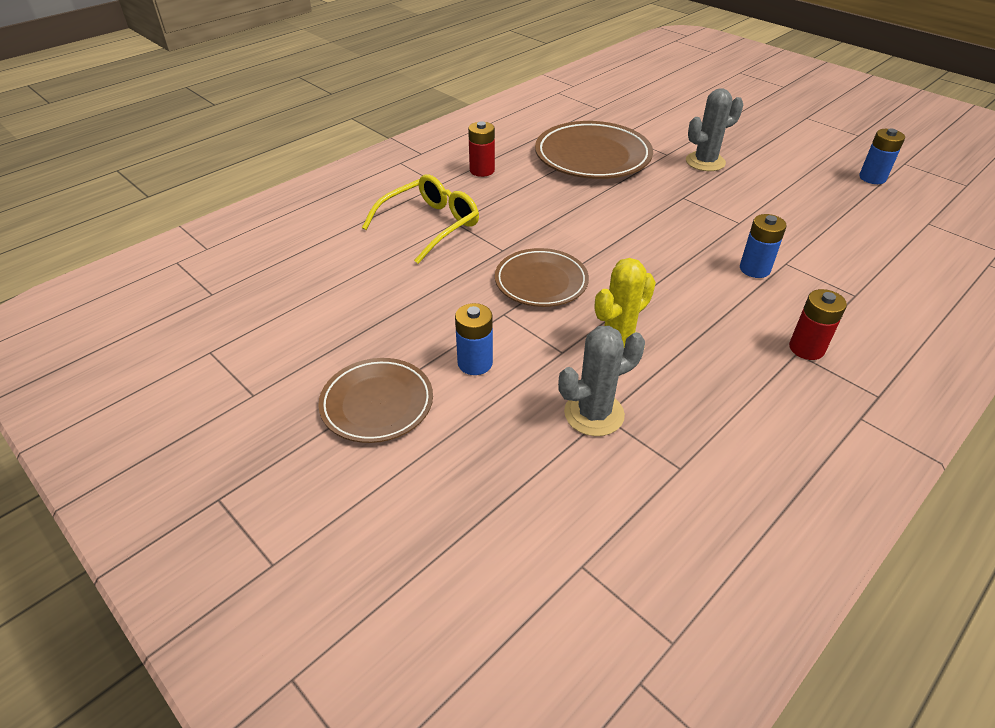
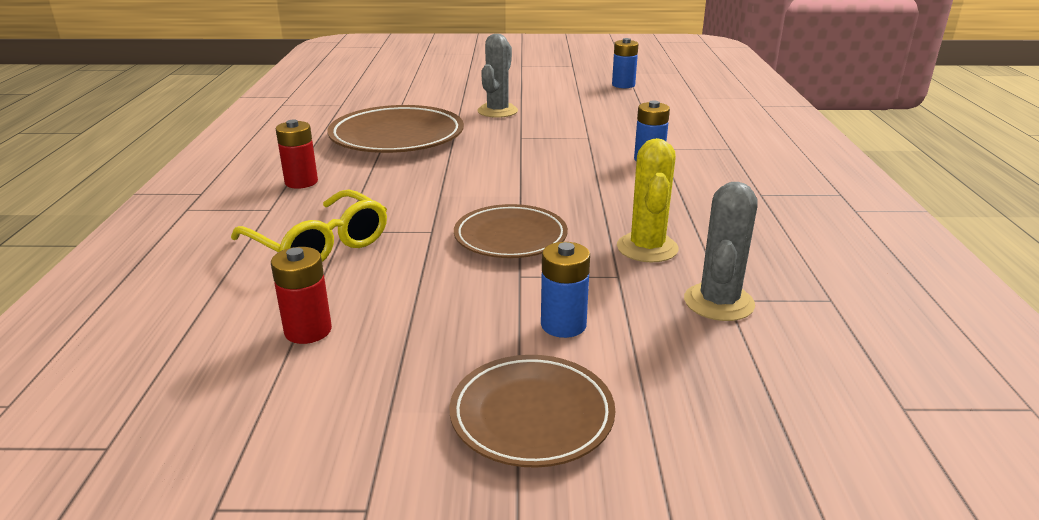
camera: 45 degrees left, 15 degrees down
(429, 225) = (319, 244): yellow glasses -> yellow glasses turned 135 degrees clockwise
(806, 348) = (761, 189): red battery -> red battery (308, 331)

